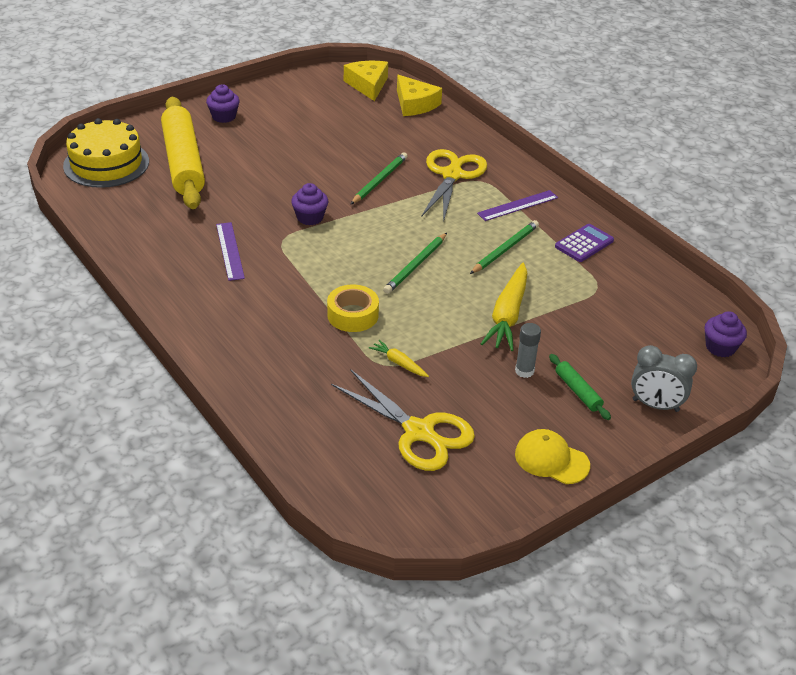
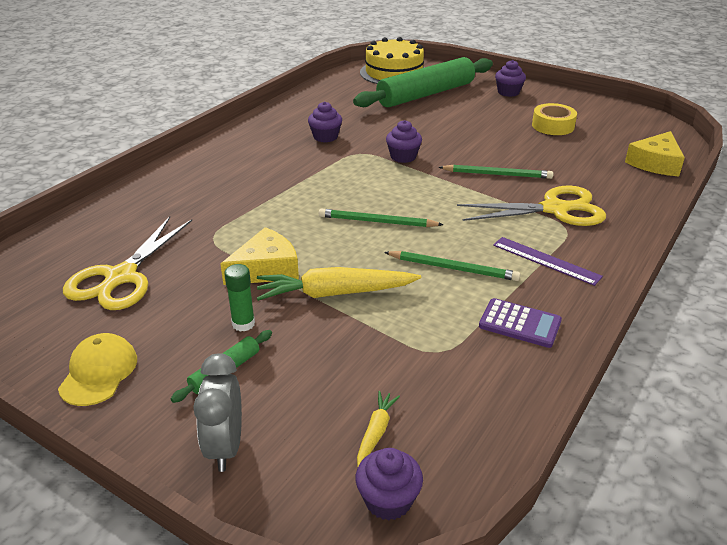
camera: 70 degrees right, 5 degrees down
(183, 162) = (426, 94): yellow rolling pin -> green rolling pin
(230, 251) = (325, 137): purple ruler -> purple cupcake
(352, 315) = (276, 207): yellow tape -> yellow tape (553, 126)
(368, 85) = (651, 134): yellow cheese -> yellow cheese (266, 269)
(399, 363) = (218, 245): yellow carrot -> yellow carrot (376, 432)
(524, 371) = (243, 324): grey glue stick -> green glue stick

